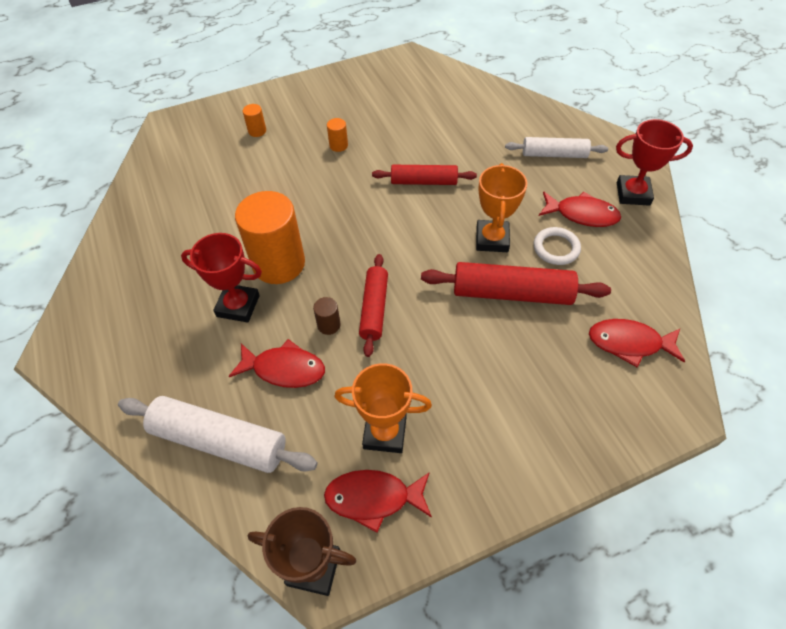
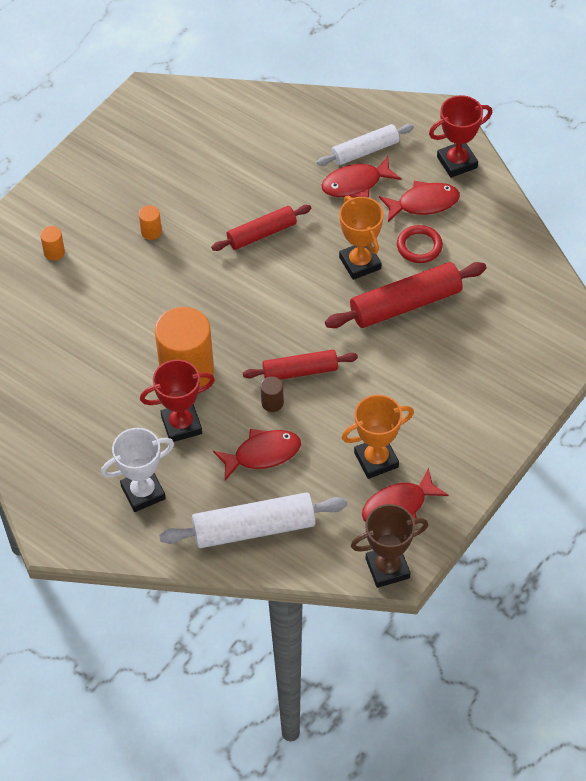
camera: 30 degrees left, 0 degrees up
(157, 350) = (143, 492): none -> white trophy
(374, 308) = (300, 371): red rolling pin -> red rolling pin turned 75 degrees counterclockwise
(556, 248) = (419, 246): white ring -> red ring
(629, 343) = (520, 302): red fish -> red fish (356, 184)

